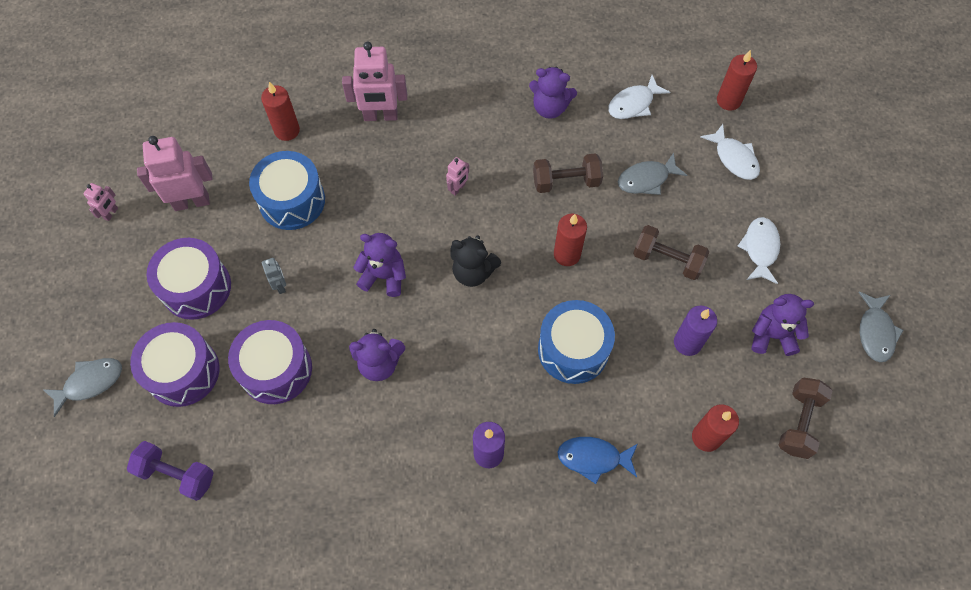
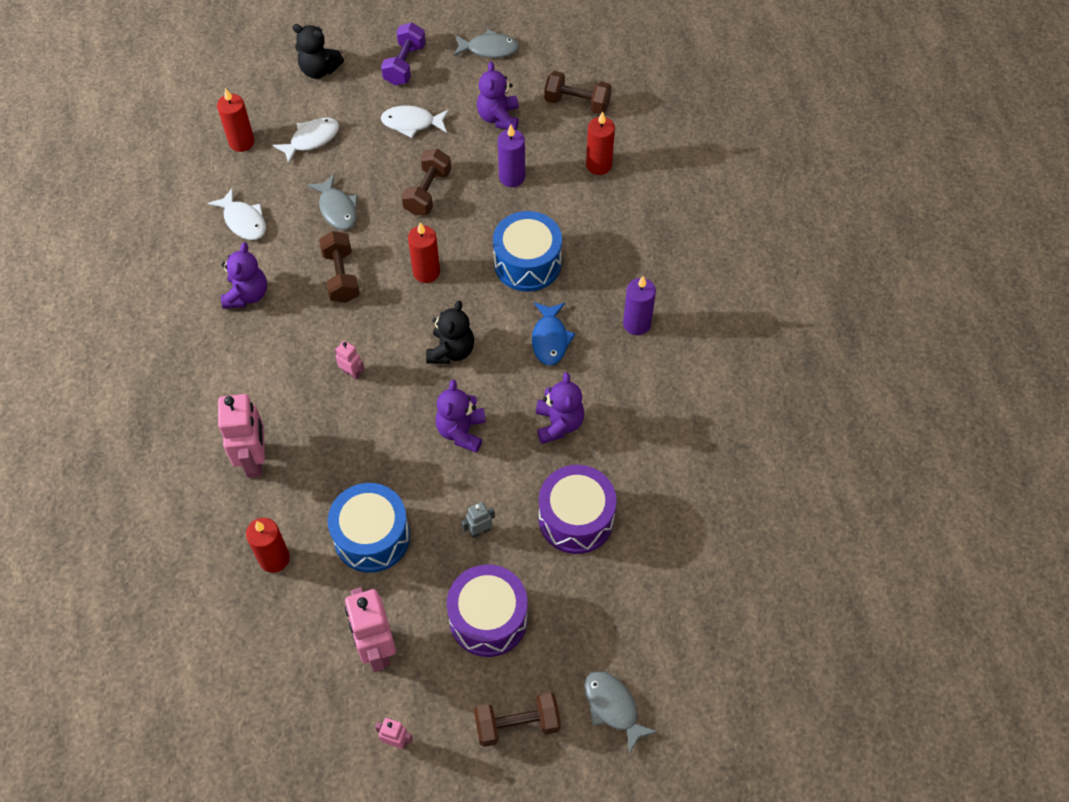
camera: 95 degrees left, 5 degrees down
(98, 304) = (517, 724): none -> brown dumbbell
(176, 474) = (698, 593): purple dumbbell -> purple dumbbell (404, 64)
(183, 372) = (589, 611): purple drum -> none
(593, 458) = (629, 244): blue fish -> blue fish (550, 339)
(828, 165) = (319, 70): none -> black teddy bear

